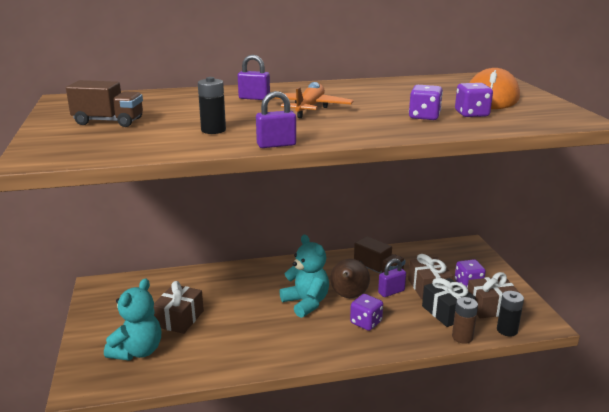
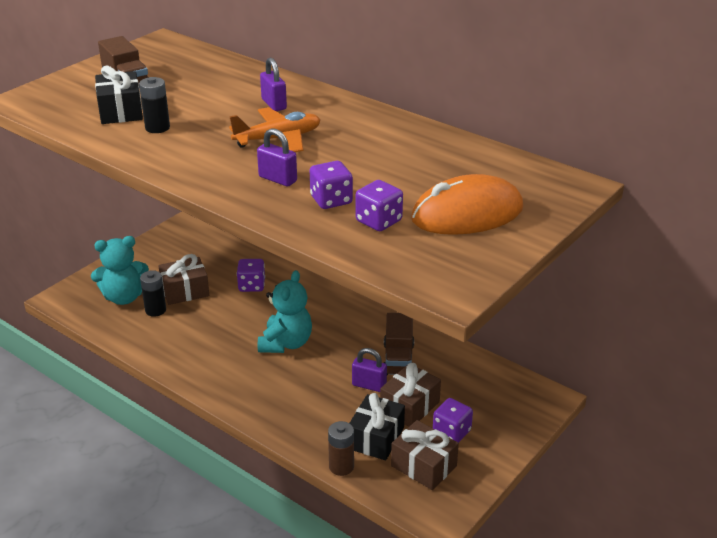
camera: 50 degrees right, 10 degrees up
(155, 133) = (121, 111): none -> black gift
(276, 145) = (152, 166): purple padlock -> purple padlock (277, 179)
(348, 296) = (328, 362): brown pear -> none
(366, 322) = (295, 393): purple dice -> purple dice (251, 286)
(507, 330) = (390, 494): black battery -> black battery (155, 310)

